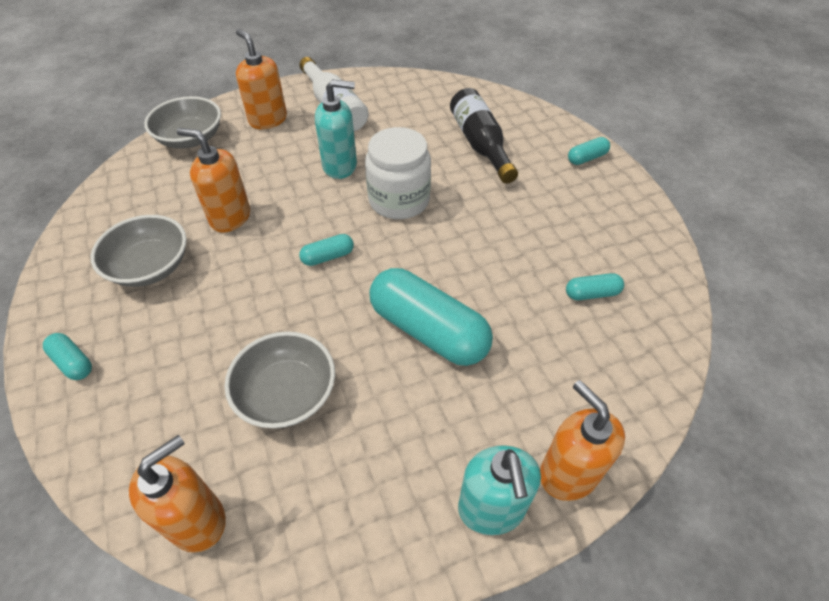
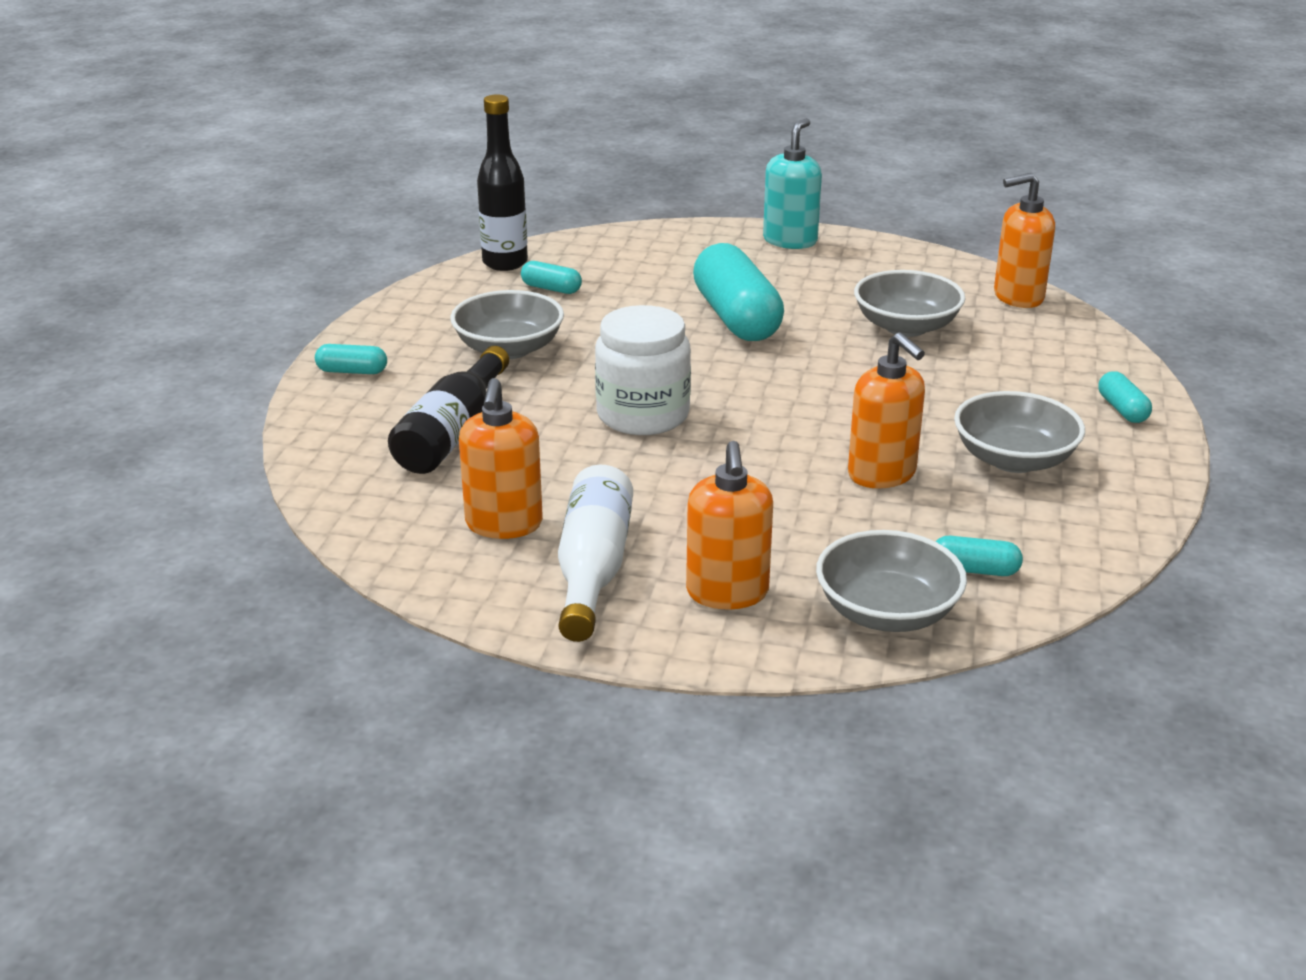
camera: 145 degrees left, 20 degrees down
(328, 257) = (785, 396): turquoise capsule -> turquoise capsule (974, 570)
(340, 166) = (677, 479): turquoise soap dispenser -> none
(535, 216) = (509, 349): none -> grey bowl
(568, 473) = (717, 235): orange soap dispenser -> orange soap dispenser (504, 524)
(665, 309) = (505, 263): none -> black bottle

